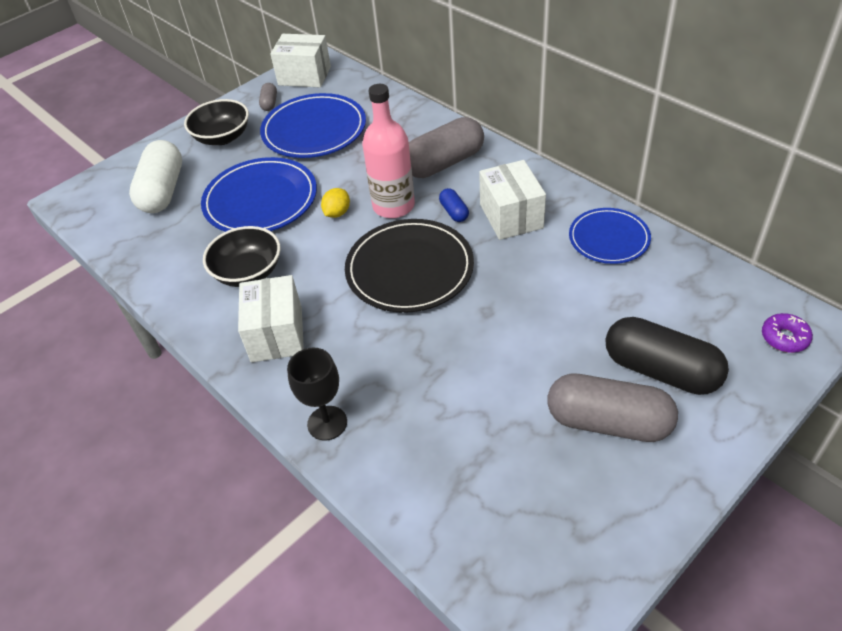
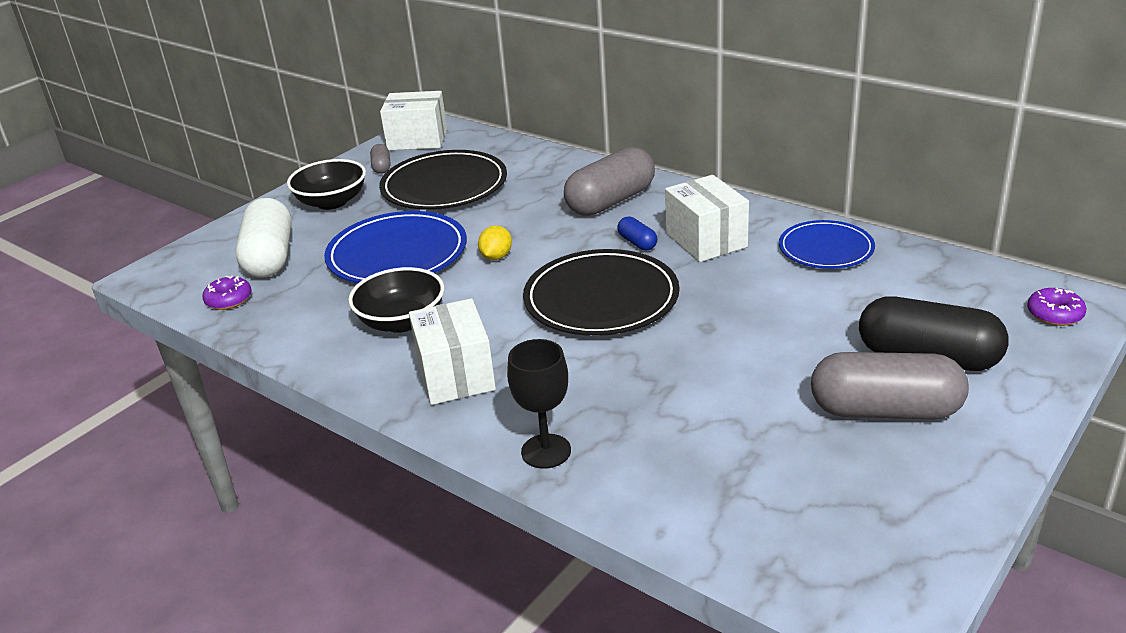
camera: 10 degrees left, 15 degrees down
(123, 232) = (229, 300): none -> purple donut
(314, 130) = (444, 186): blue plate -> black plate
(393, 206) = (563, 244): pink bottle -> none

